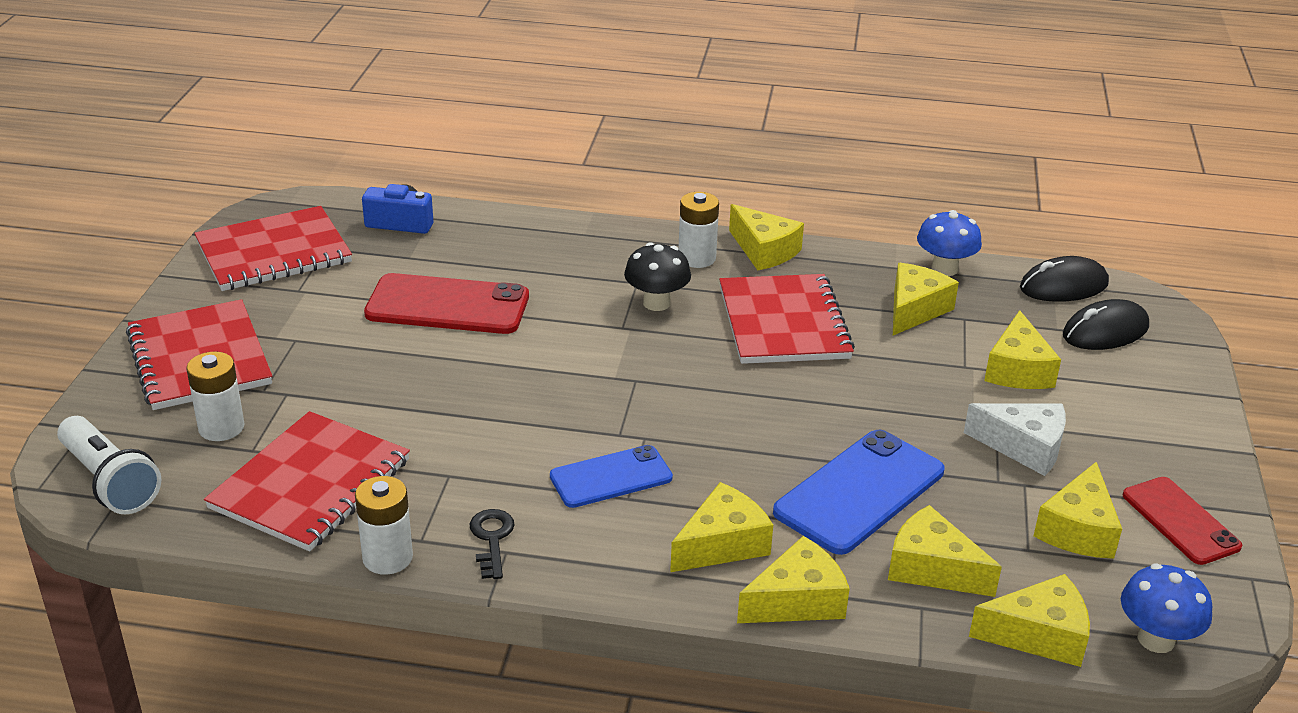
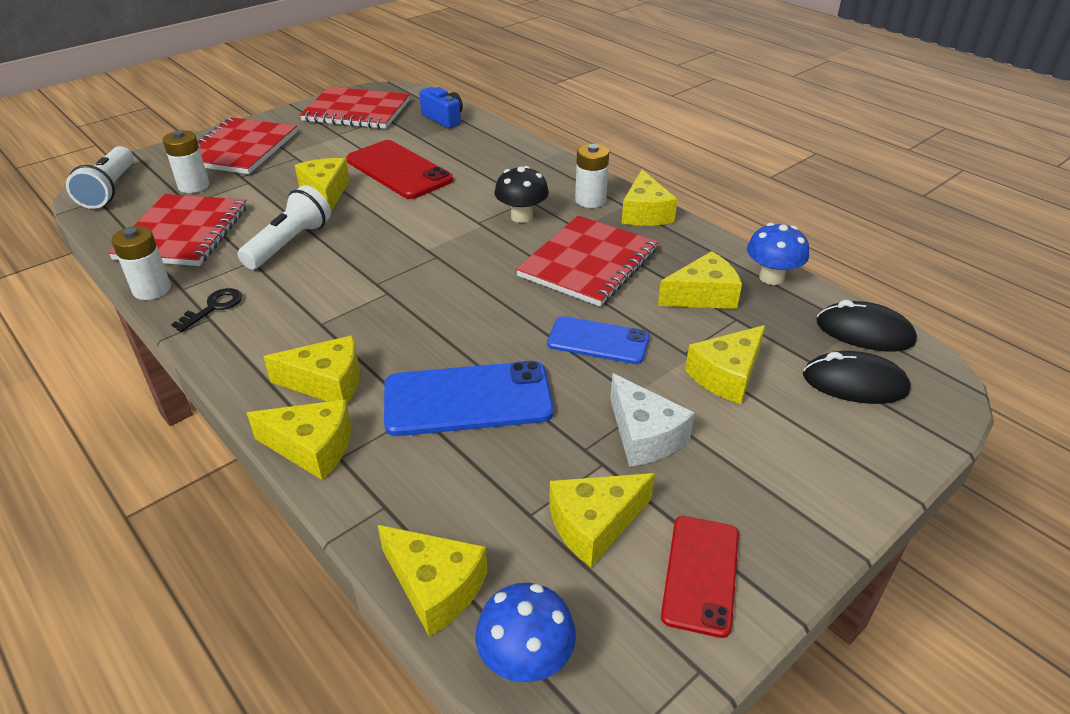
camera: 40 degrees right, 5 degrees up
(311, 484) = (183, 233): red notebook -> red notebook turned 60 degrees counterclockwise
(460, 438) = (289, 243): none -> white flashlight
(611, 477) = (330, 306): blue phone -> blue phone (598, 341)
(932, 568) = (435, 483): yellow cheese -> yellow cheese (326, 192)

